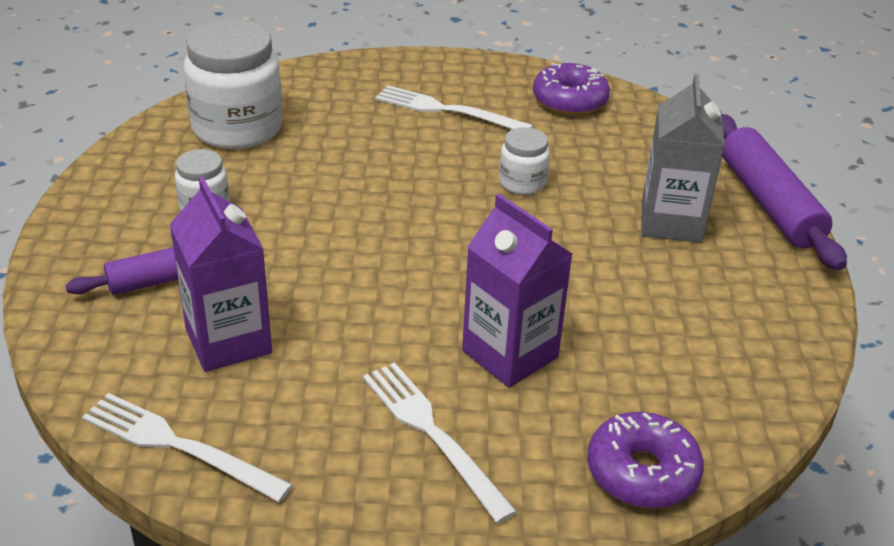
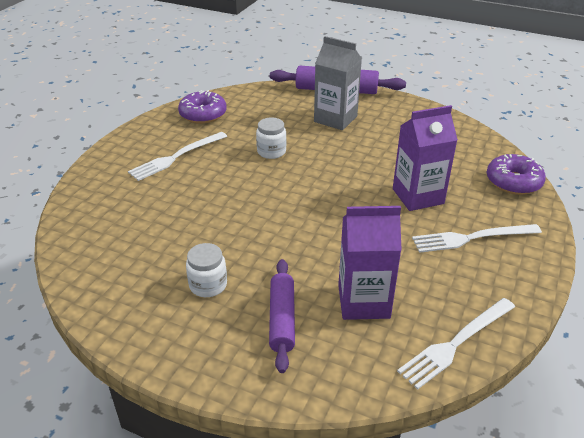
camera: 65 degrees left, 0 degrees up
(237, 128) = (119, 249): white jar -> none

